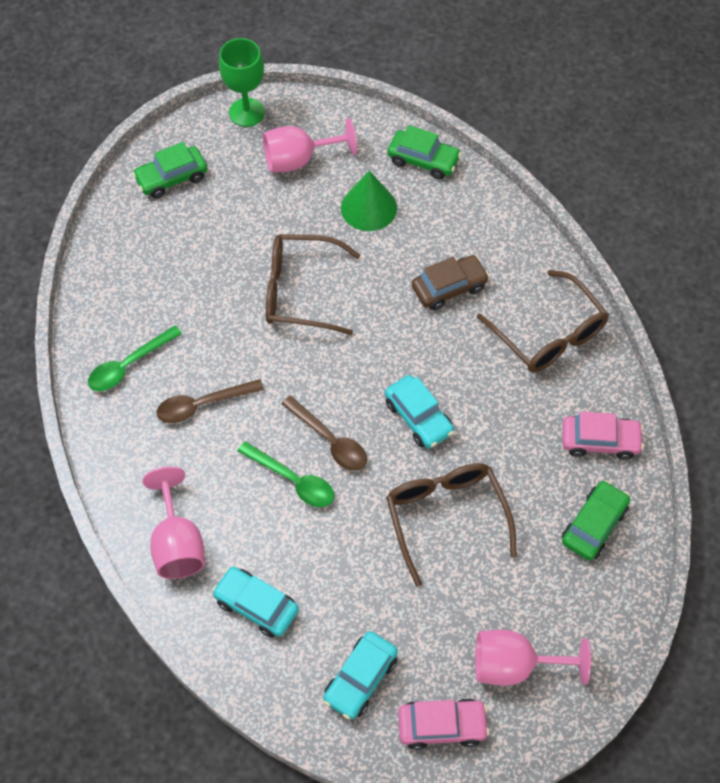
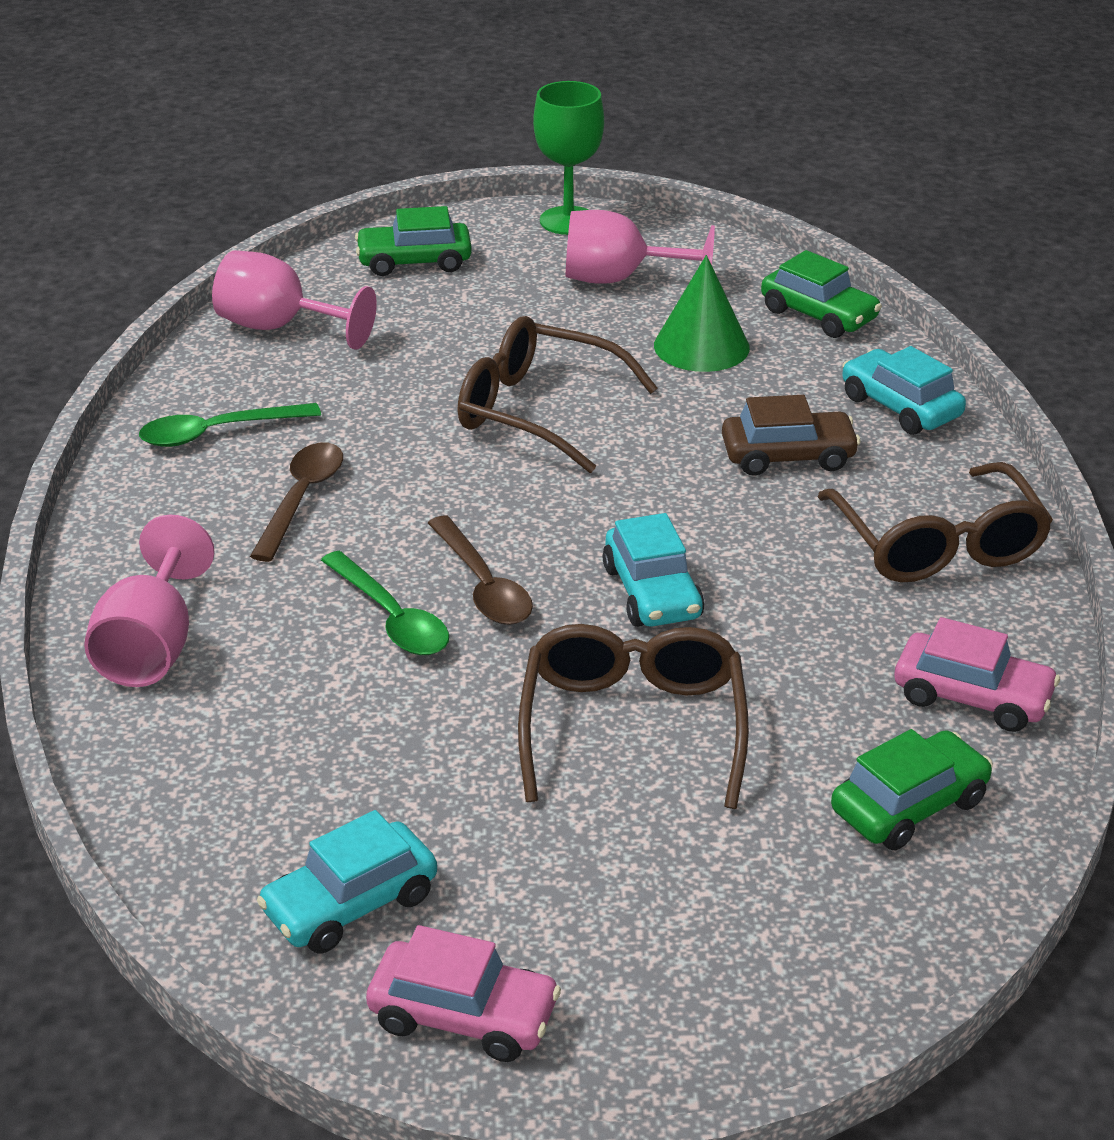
camera: 20 degrees right, 25 degrees down
(202, 404) = (301, 499): brown spoon -> brown spoon turned 105 degrees clockwise
(256, 605) = (229, 756): turquoise car -> turquoise car (900, 407)
(514, 665) = (653, 965): pink goblet -> pink goblet (279, 327)

